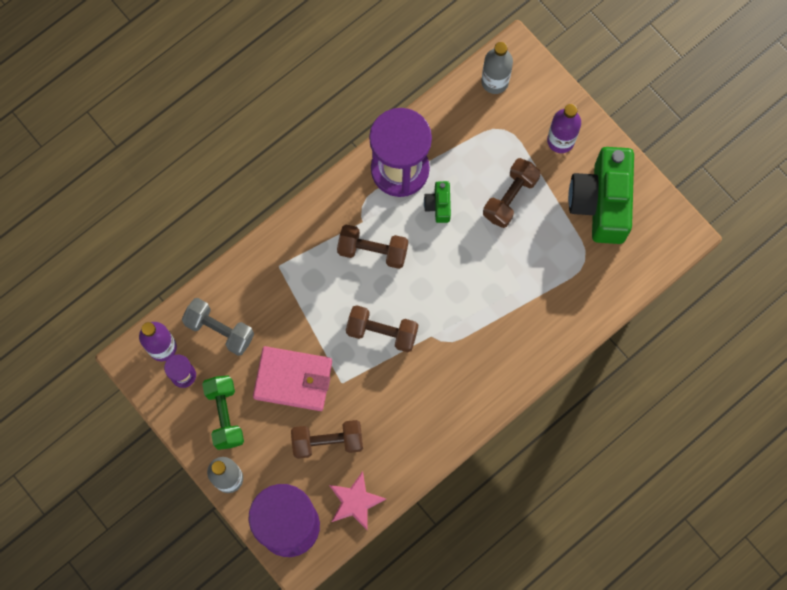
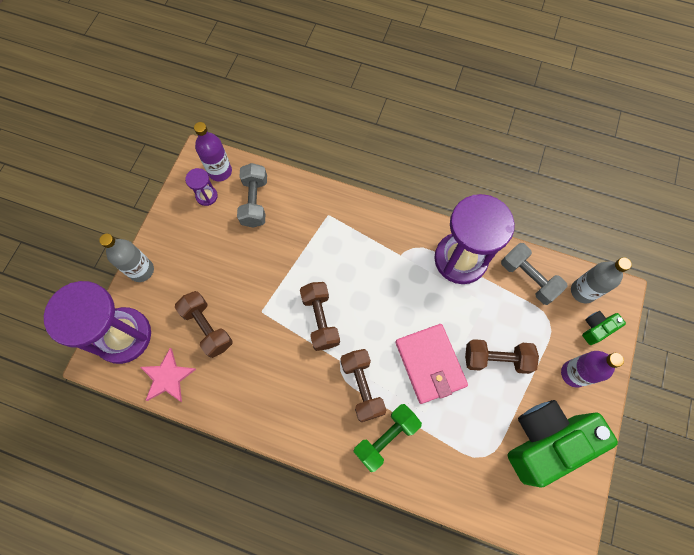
camera: 60 degrees right, 5 degrees down
(224, 415) = (190, 240): green dumbbell -> green dumbbell (386, 437)
(293, 379) = (244, 274): pink wallet -> pink wallet (430, 364)
(373, 250) = (382, 275): brown dumbbell -> brown dumbbell (362, 387)
(438, 205) = (451, 305): green camera -> green camera (596, 328)
(454, 120) = (528, 278): none -> grey dumbbell

